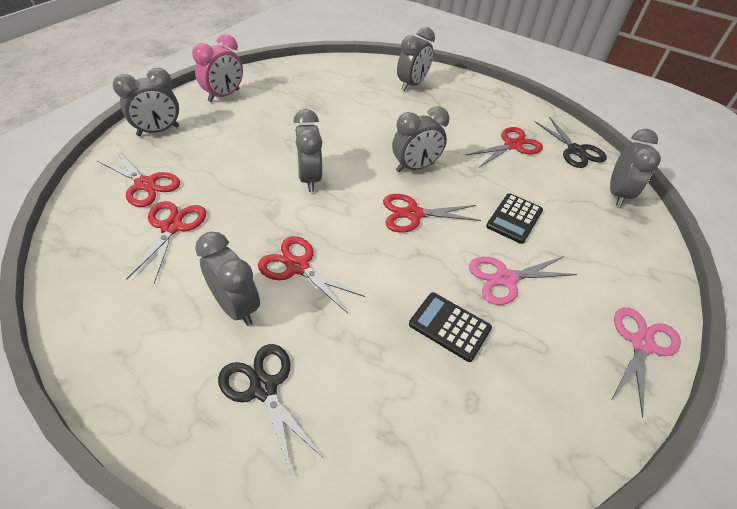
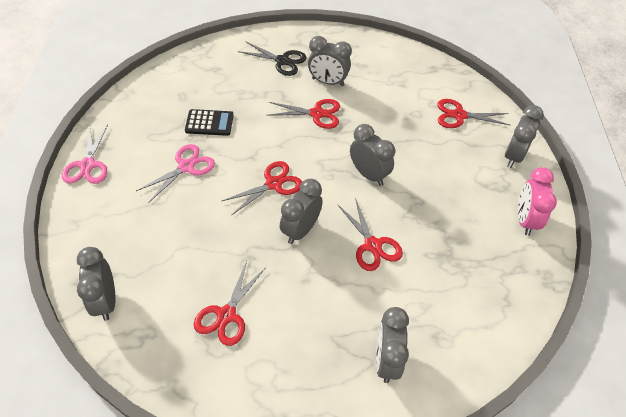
camera: 150 degrees right, 5 degrees up
(172, 227) = (408, 100): red scissors -> red scissors (372, 245)
(514, 218) = (195, 220): black calculator -> none
(575, 151) = (156, 348): black scissors -> none

